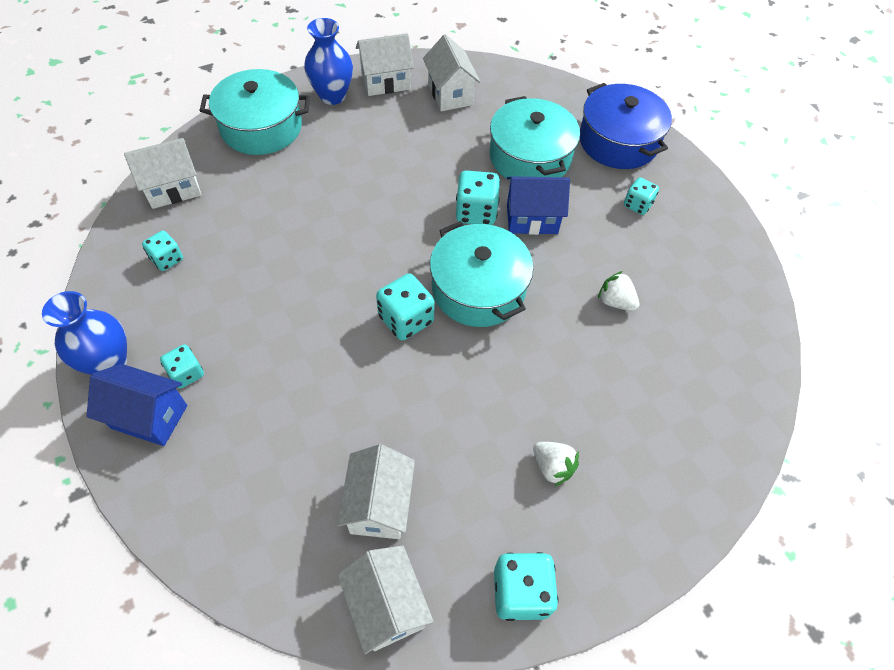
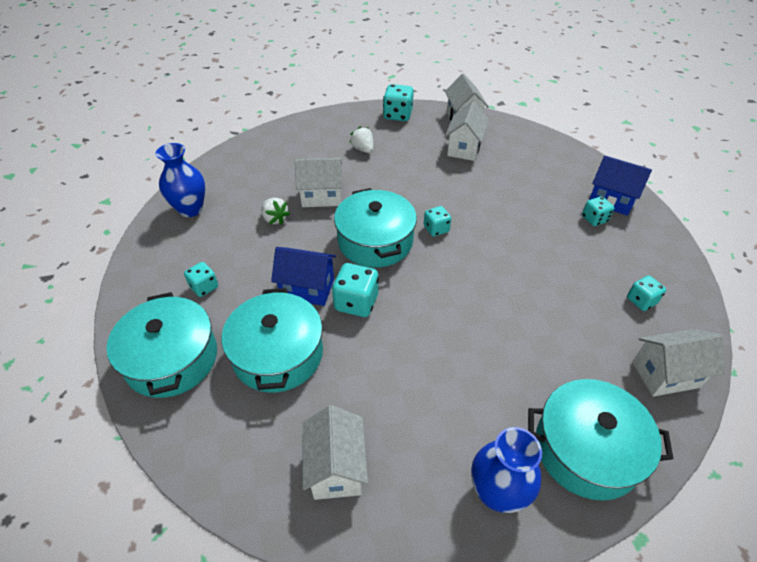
camera: 165 degrees left, 10 degrees down
(109, 363) = (653, 232): blue vase -> blue vase (190, 209)
(385, 82) = (420, 509): white house -> white house (321, 196)
(406, 319) = (436, 229): turquoise dice -> turquoise dice, size x0.63
(618, 141) = (171, 359): blue pot -> turquoise pot

